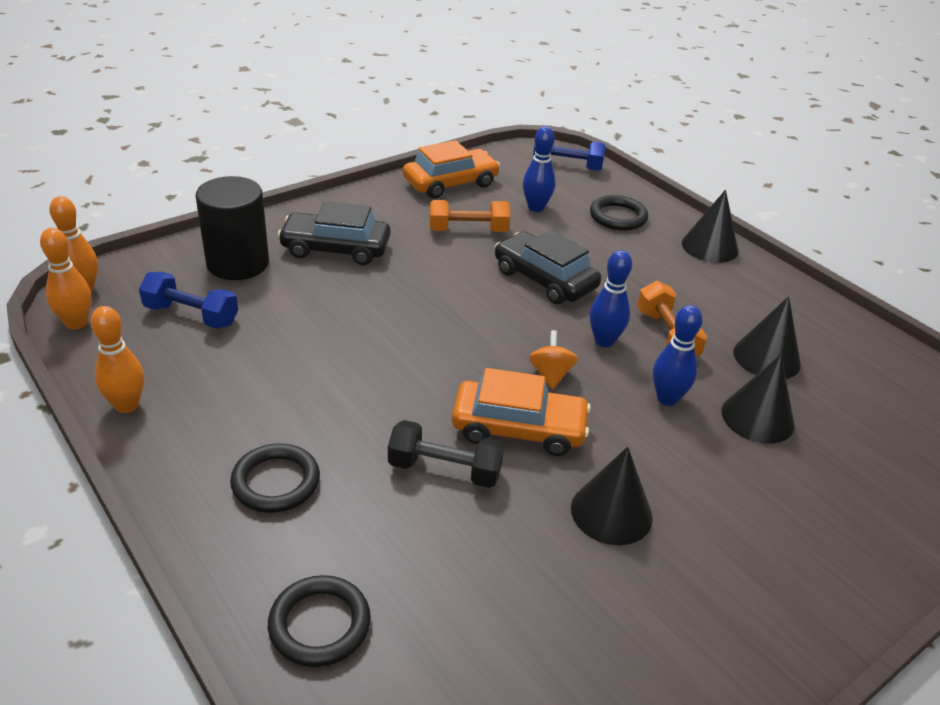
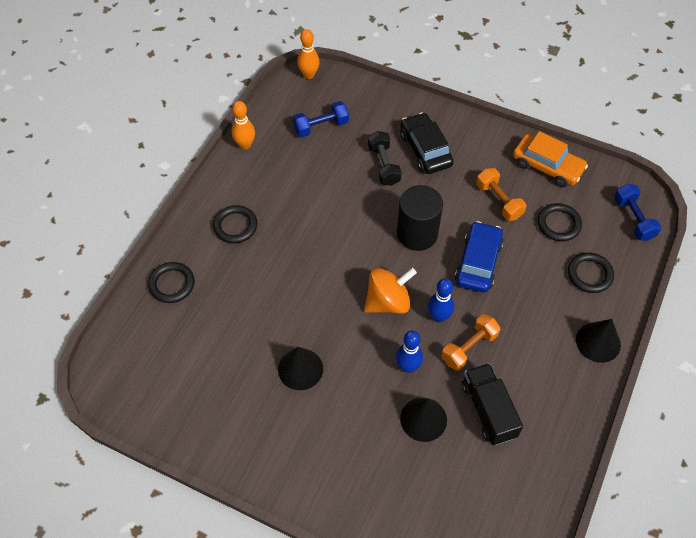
camera: 65 degrees right, 20 degrees up
(76, 323) = (284, 90): orange bowling pin -> none
(191, 315) = (321, 126): blue dumbbell -> blue dumbbell turned 75 degrees clockwise
(238, 263) = (377, 117): black cylinder -> black cylinder (417, 234)
(445, 470) = (284, 286): black dumbbell -> black dumbbell (384, 165)
(518, 428) = (334, 305): orange car -> none
(536, 208) = (558, 224): blue bowling pin -> black ring
(544, 279) = (478, 262): black car -> blue car
(550, 374) = (388, 302): orange spinning top -> orange spinning top, size x1.80
(766, 357) = (488, 410): black cone -> black truck

